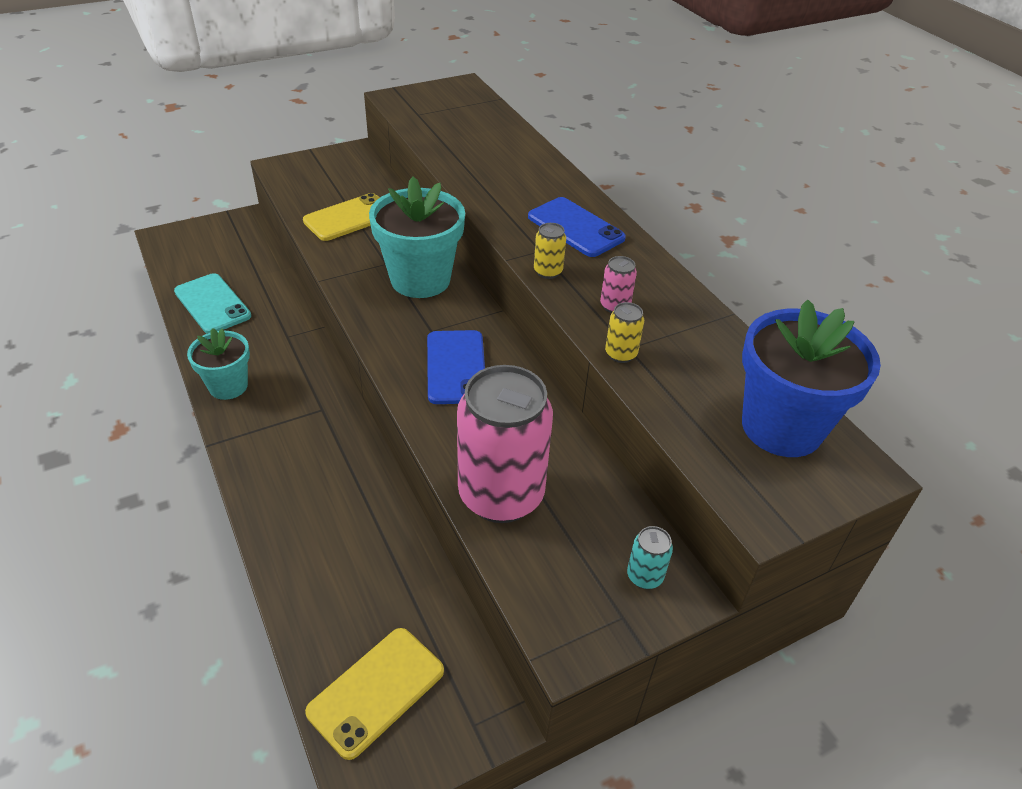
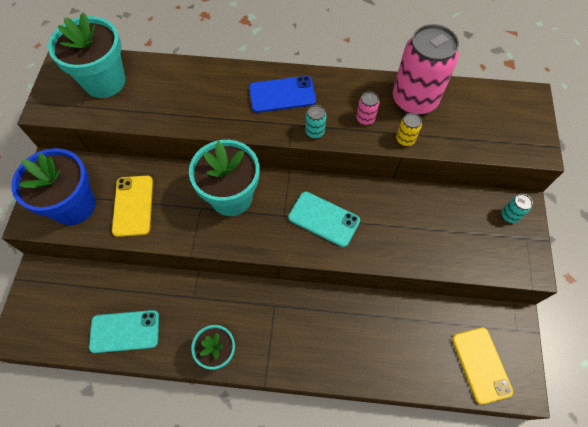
camera: 55 degrees left, 20 degrees up
(456, 367) = (324, 219): blue phone -> turquoise phone
(462, 114) = (104, 81): none -> turquoise flower pot
(501, 495) = (431, 248): pink can -> pink can (414, 100)
(548, 271) = (315, 132): yellow can -> turquoise can
(781, 427) = (491, 108): blue flower pot -> blue flower pot (74, 205)

